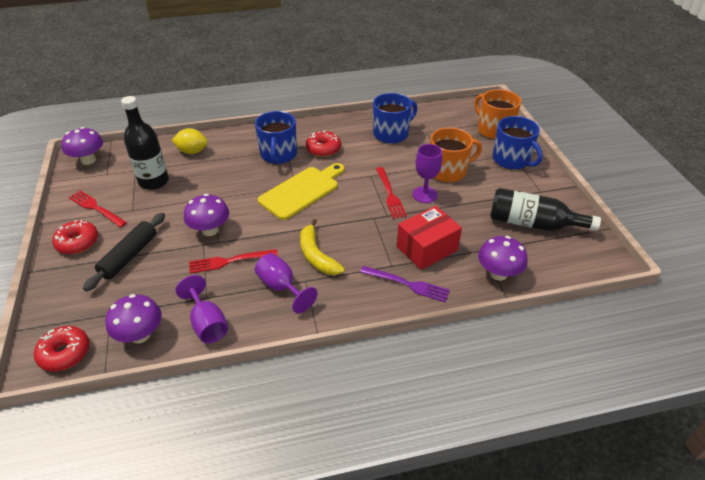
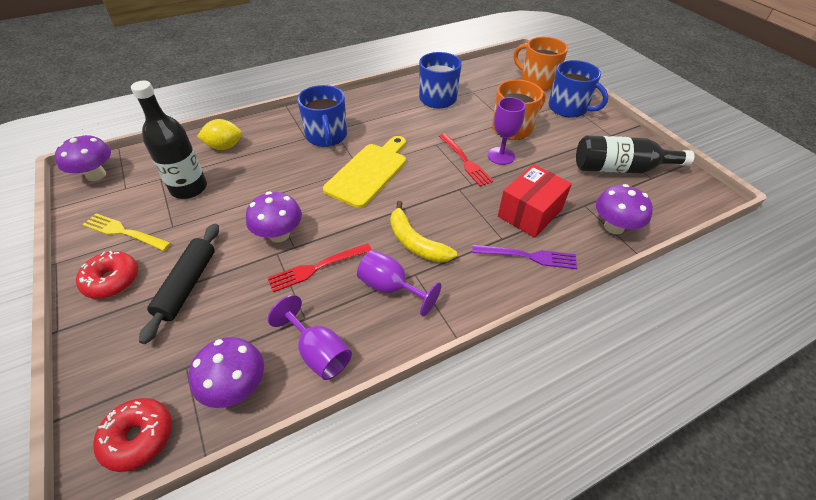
camera: 15 degrees left, 5 degrees up
(96, 208) = (124, 232): red fork -> yellow fork
(323, 149) = (374, 123): red donut -> none

